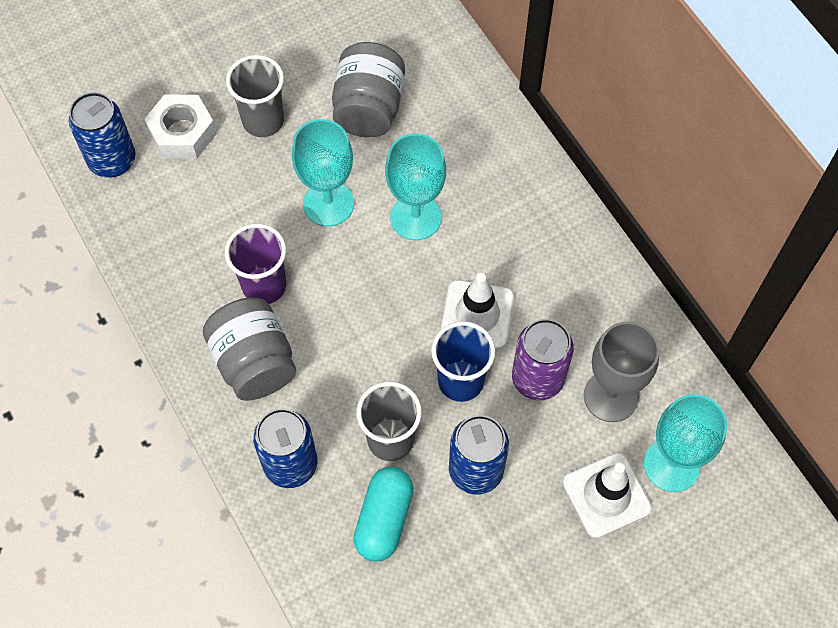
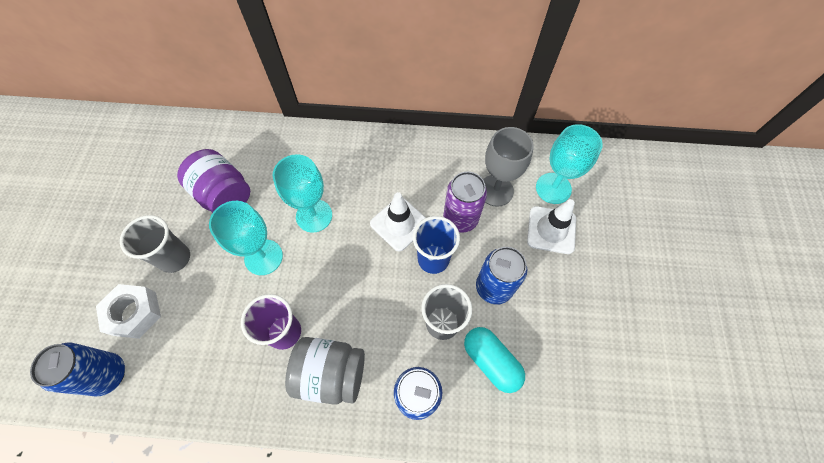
camera: 55 degrees left, 0 degrees up
(369, 108) = (224, 195): grey jar -> purple jar

